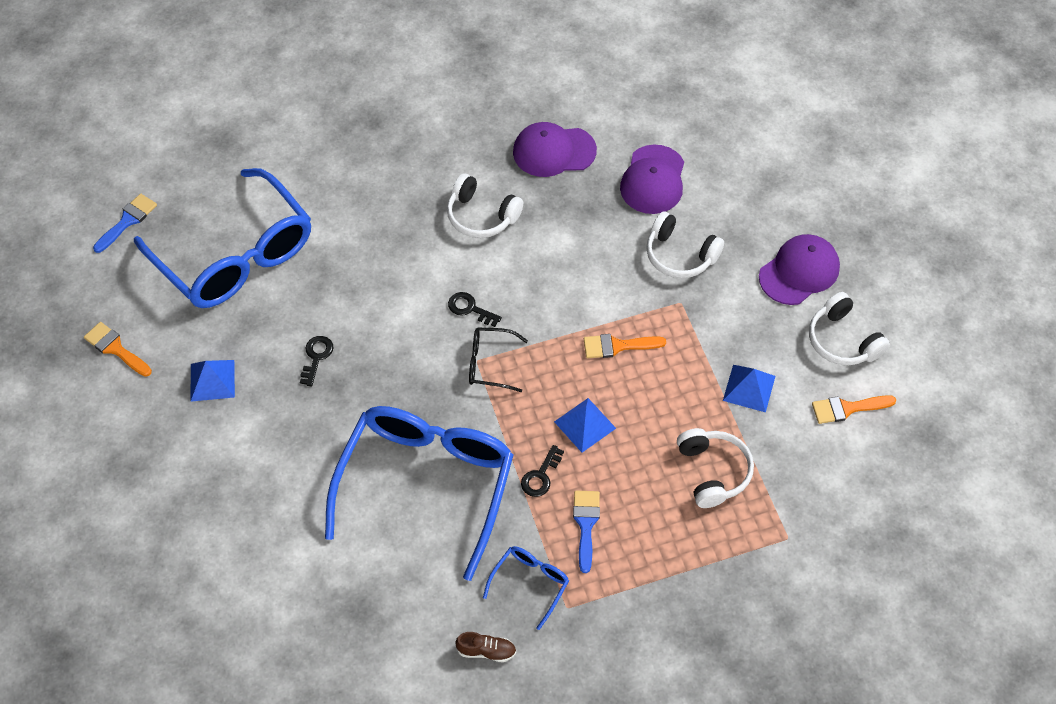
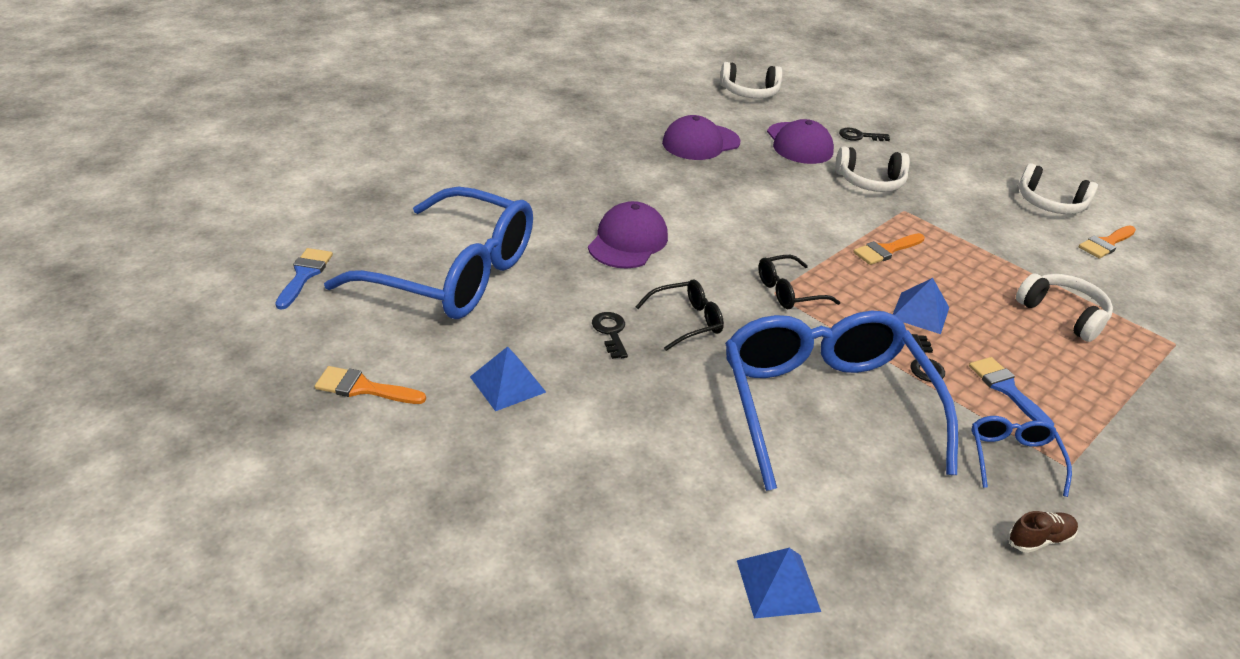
camera: 30 degrees left, 20 degrees down
(382, 366) = (687, 321): none -> black glasses
(470, 308) = (730, 257): black key -> black key (859, 136)
(481, 216) = (678, 193): white headphones -> white headphones (749, 92)
(749, 388) = (1020, 250): blue pyramid -> blue pyramid (778, 585)
(799, 272) = (969, 172): purple cap -> purple cap (628, 241)

